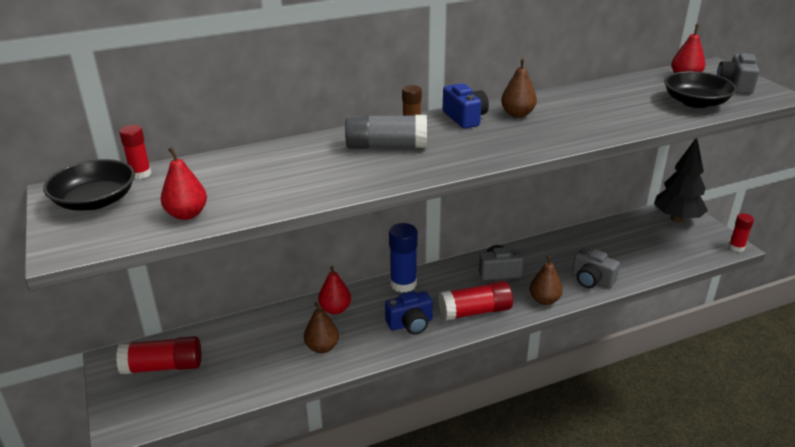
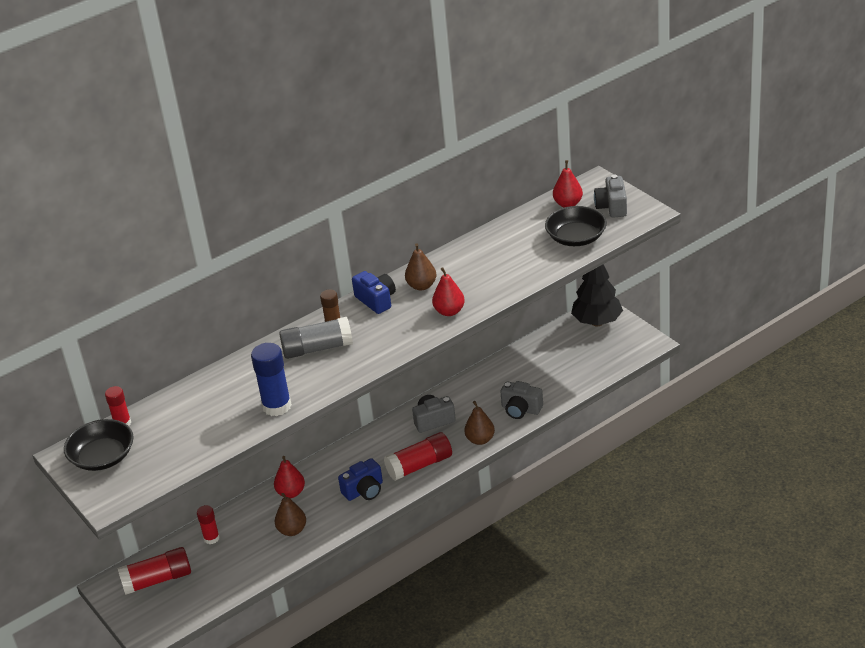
camera: 10 degrees left, 5 degrees up
(187, 214) = (185, 452): red pear -> red pear (449, 311)
(403, 284) = (346, 453): blue glue stick -> blue glue stick (277, 406)
(736, 247) = (653, 343): red glue stick -> red glue stick (211, 538)

